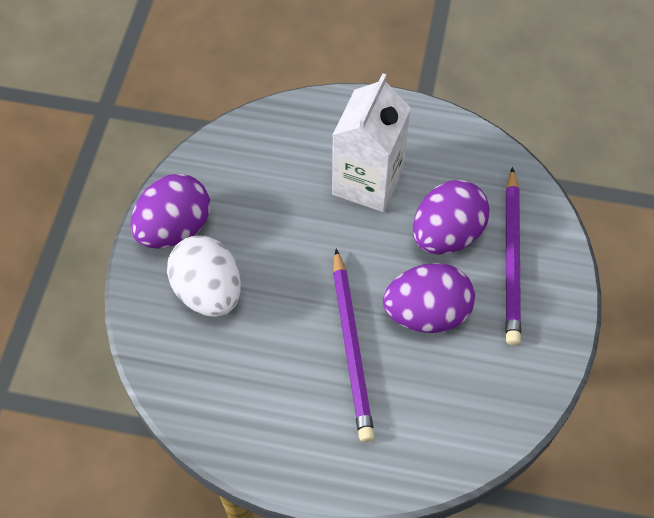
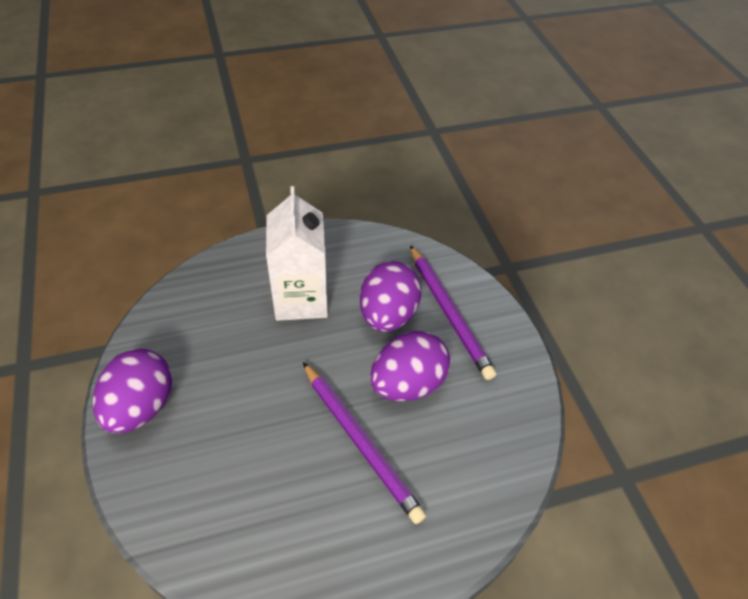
camera: 30 degrees left, 10 degrees down
(208, 292) = (201, 451): white egg -> none

